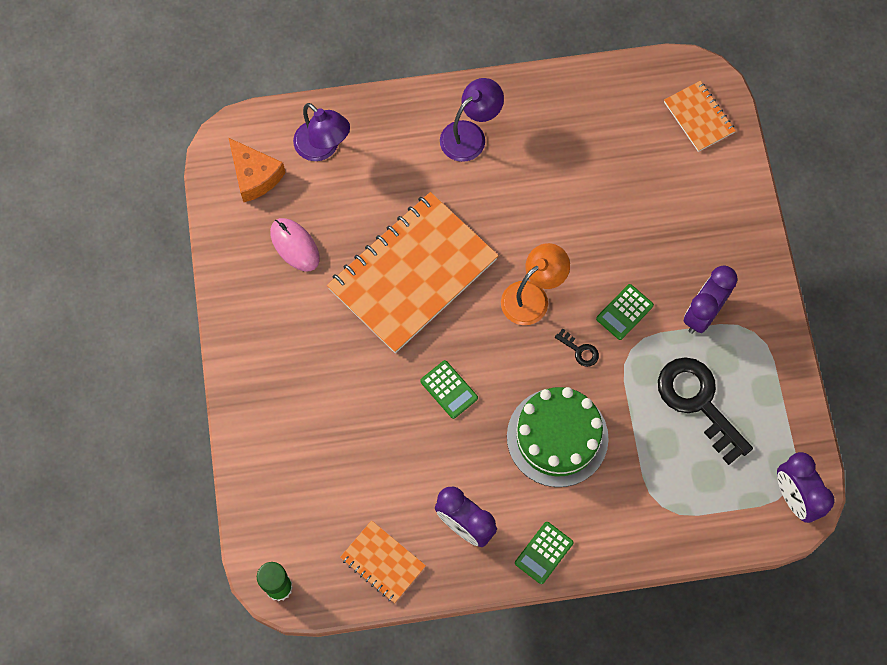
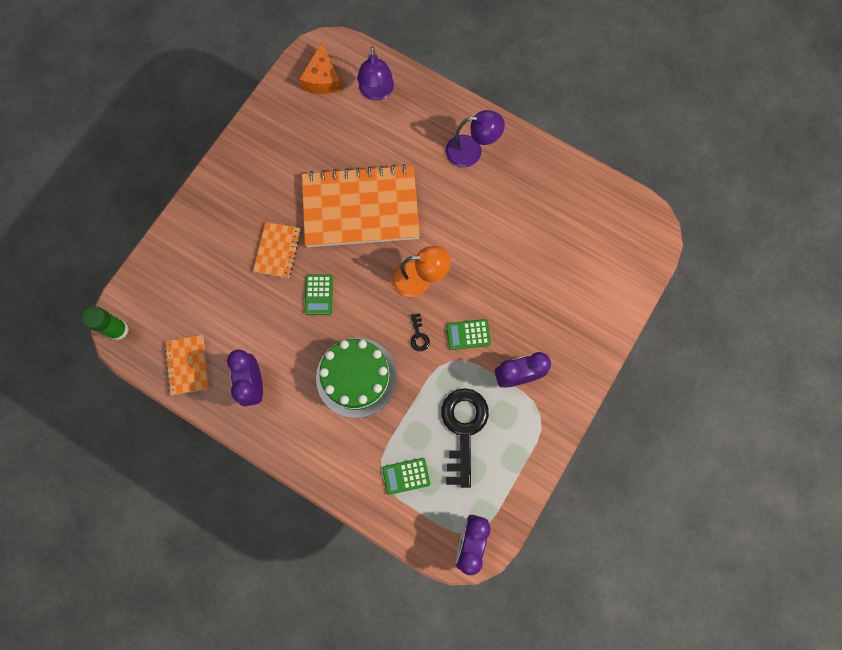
camera: 40 degrees right, 5 degrees up
(295, 245) = (308, 137): pink mouse -> none
(544, 553) = (284, 440): green calculator -> green calculator (406, 476)
(698, 117) = (627, 250): orange notebook -> orange notebook (277, 251)

